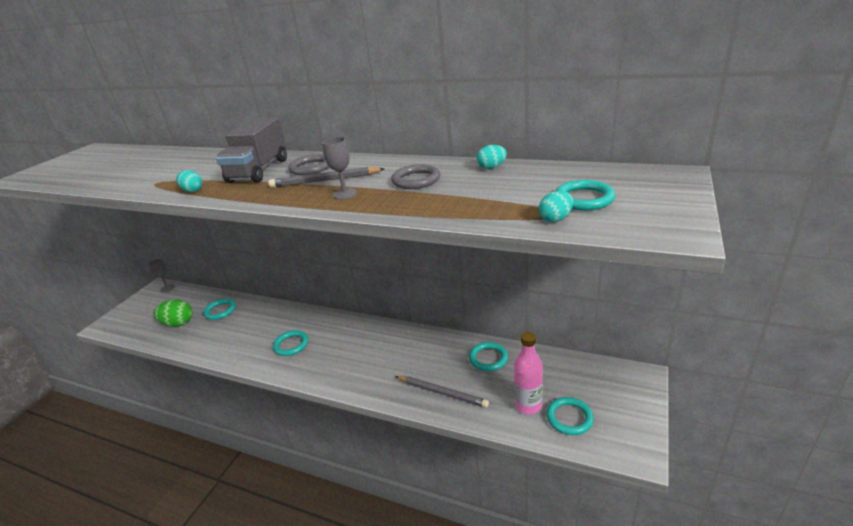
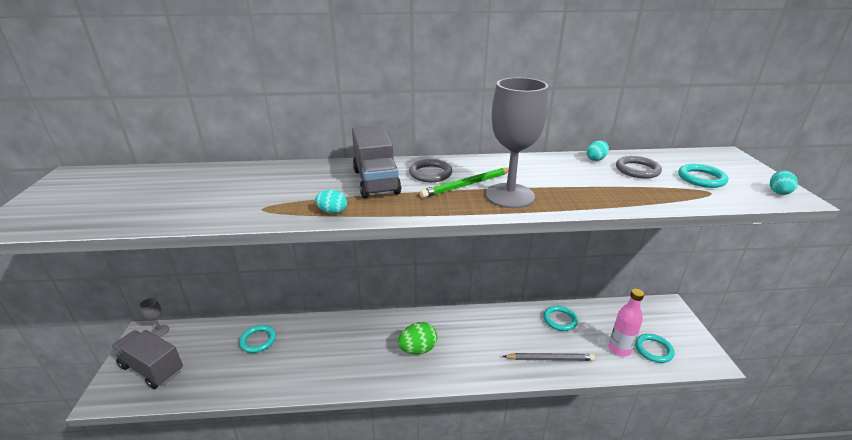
camera: 30 degrees left, 0 degrees up
(143, 314) = (152, 368): none -> grey truck
(178, 323) = (215, 367): green egg -> green egg (418, 349)
(291, 345) = (374, 355): turquoise ring -> none
(325, 180) = (467, 185): grey pencil -> green pencil
(345, 194) = (509, 196): grey goblet -> grey goblet, size x2.15
(416, 180) = (552, 176): grey ring -> grey ring (637, 170)
(555, 219) = (708, 196): turquoise egg -> turquoise egg (778, 192)

